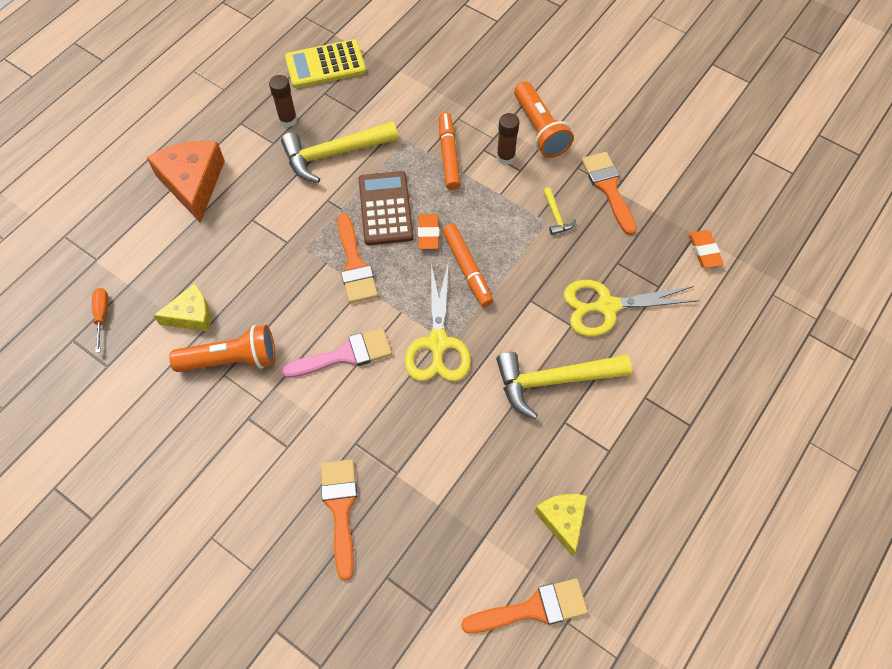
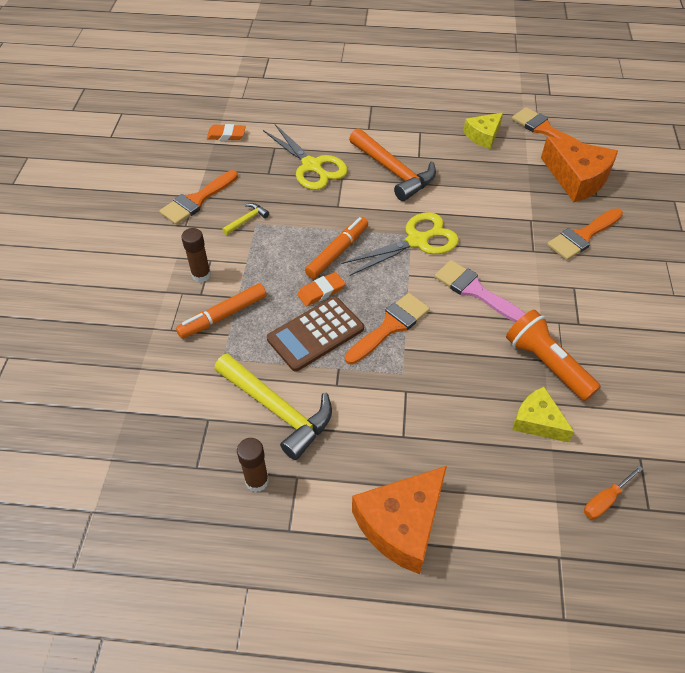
camera: 120 degrees left, 10 degrees down
(325, 65) = (151, 491): yellow calculator -> none
(426, 577) = (577, 178): none -> orange cheese
(540, 129) = (153, 264): orange flashlight -> none
(553, 381) = (393, 171): yellow hammer -> orange hammer
(704, 251) = (226, 135): orange eraser -> orange eraser turned 45 degrees clockwise

